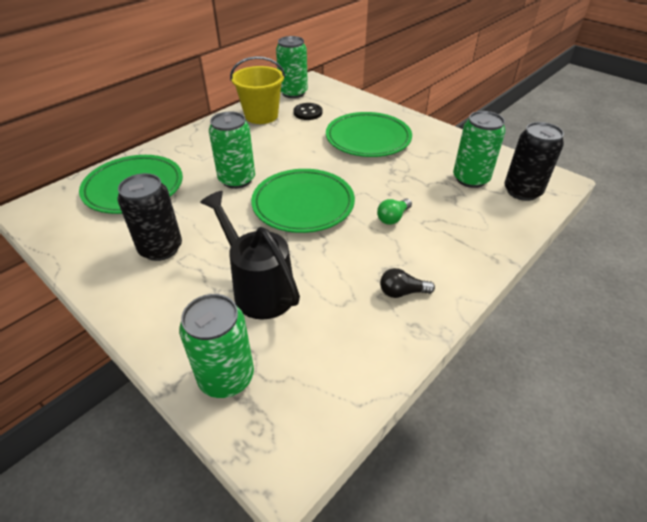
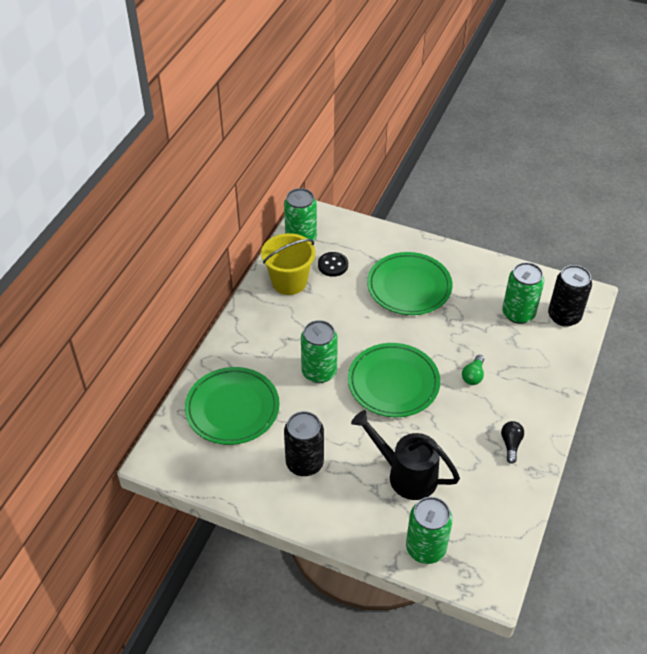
camera: 20 degrees left, 5 degrees up
(402, 292) = (511, 444): black light bulb -> black light bulb turned 120 degrees clockwise

